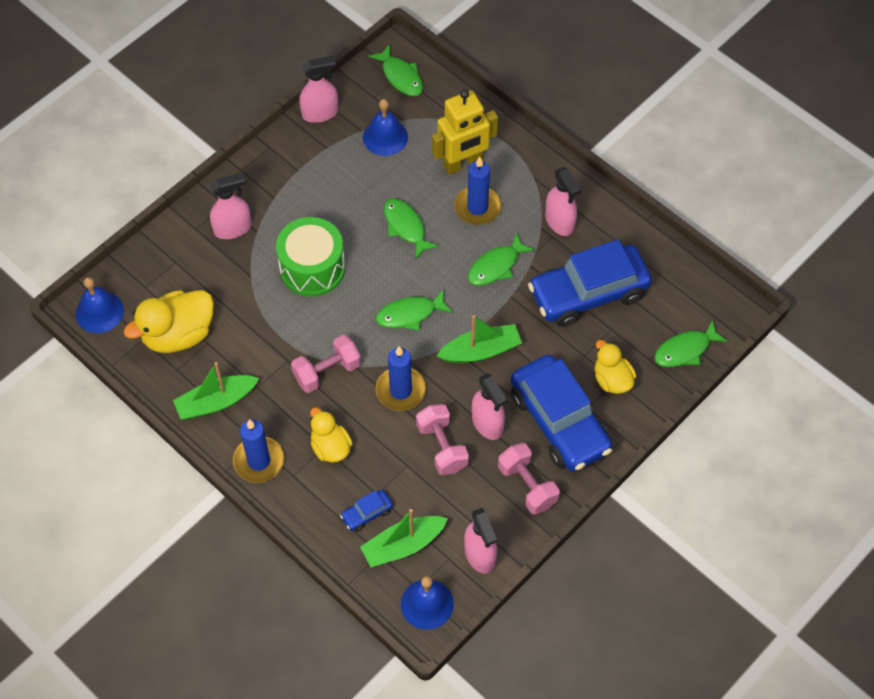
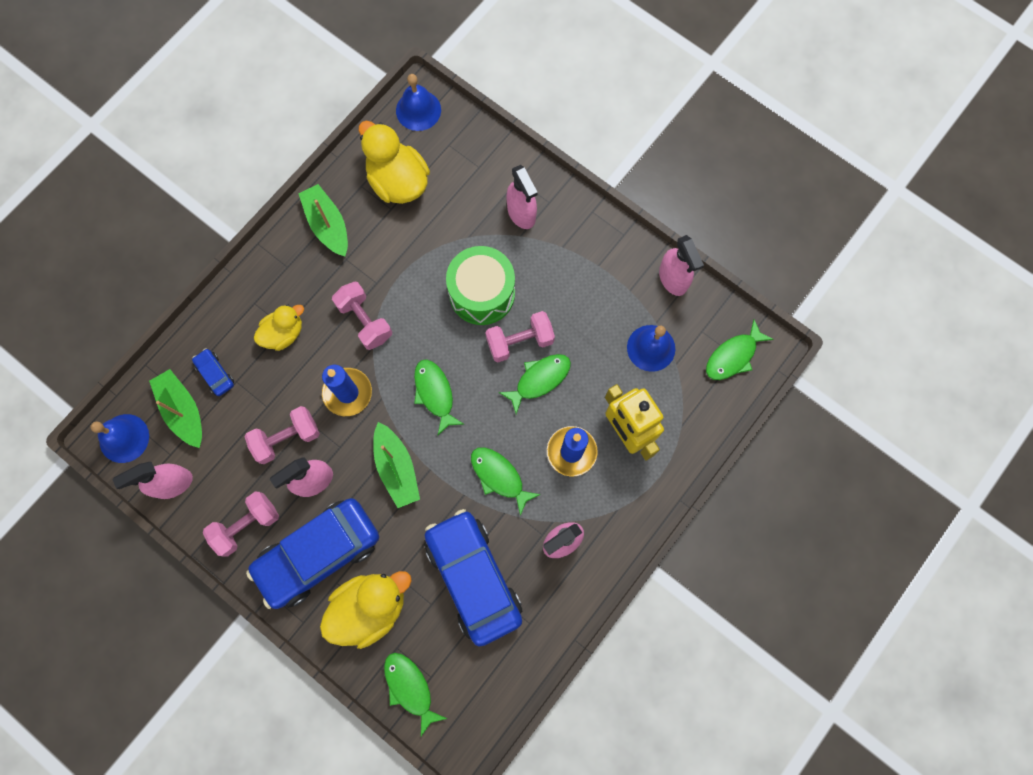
camera: 85 degrees right, 15 degrees up
(259, 461) = (267, 271): blue candle -> none
(366, 240) = (520, 342): none -> pink dumbbell
(612, 380) = (370, 607): yellow duck -> yellow duck, size x1.62

